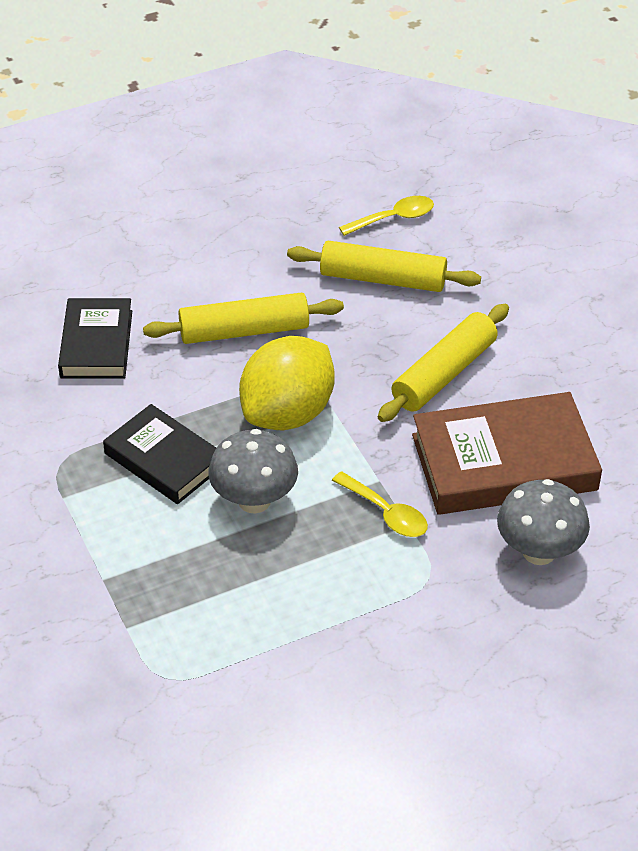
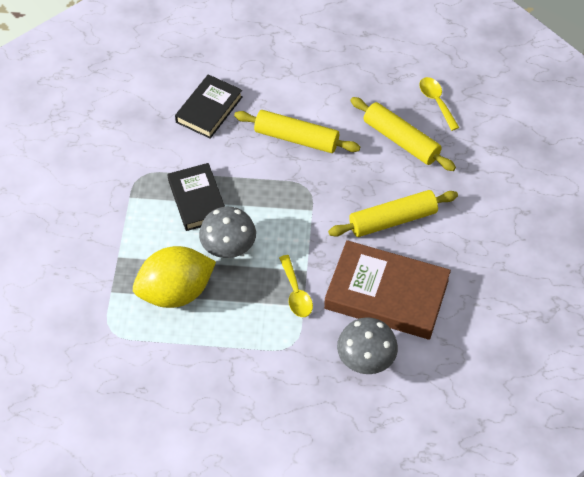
camera: 30 degrees right, 10 degrees up
(288, 413) = (284, 203): yellow lemon -> yellow lemon (176, 292)
(393, 218) = (436, 102): yellow spoon -> yellow spoon turned 120 degrees counterclockwise

